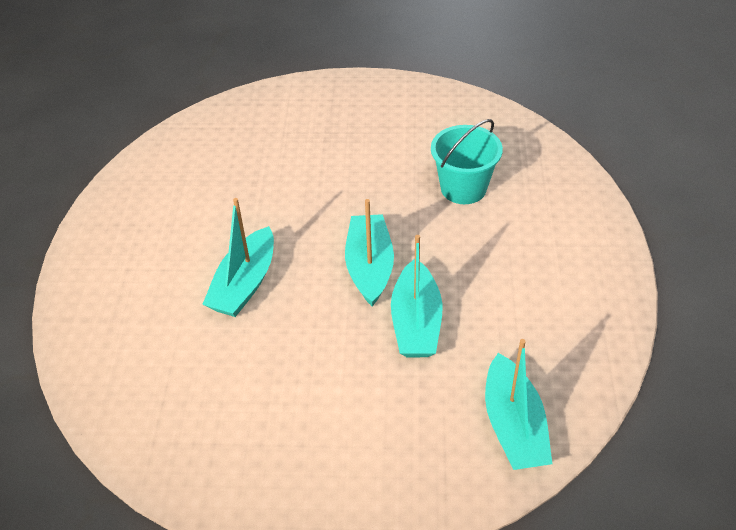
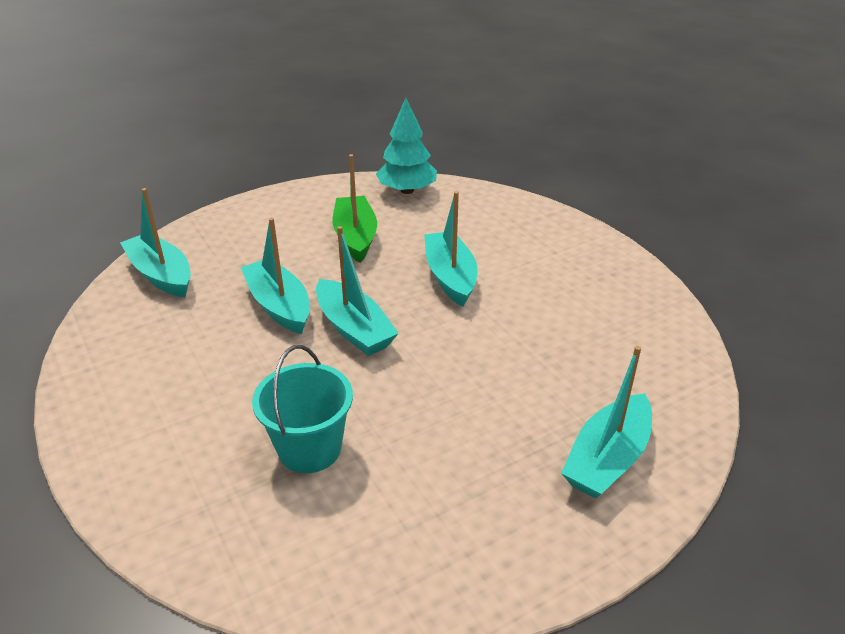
camera: 145 degrees right, 10 degrees down
(157, 442) = (407, 190): none -> turquoise tree
(281, 384) = (355, 237): none -> green boat
(296, 112) = (607, 458): none -> turquoise boat

